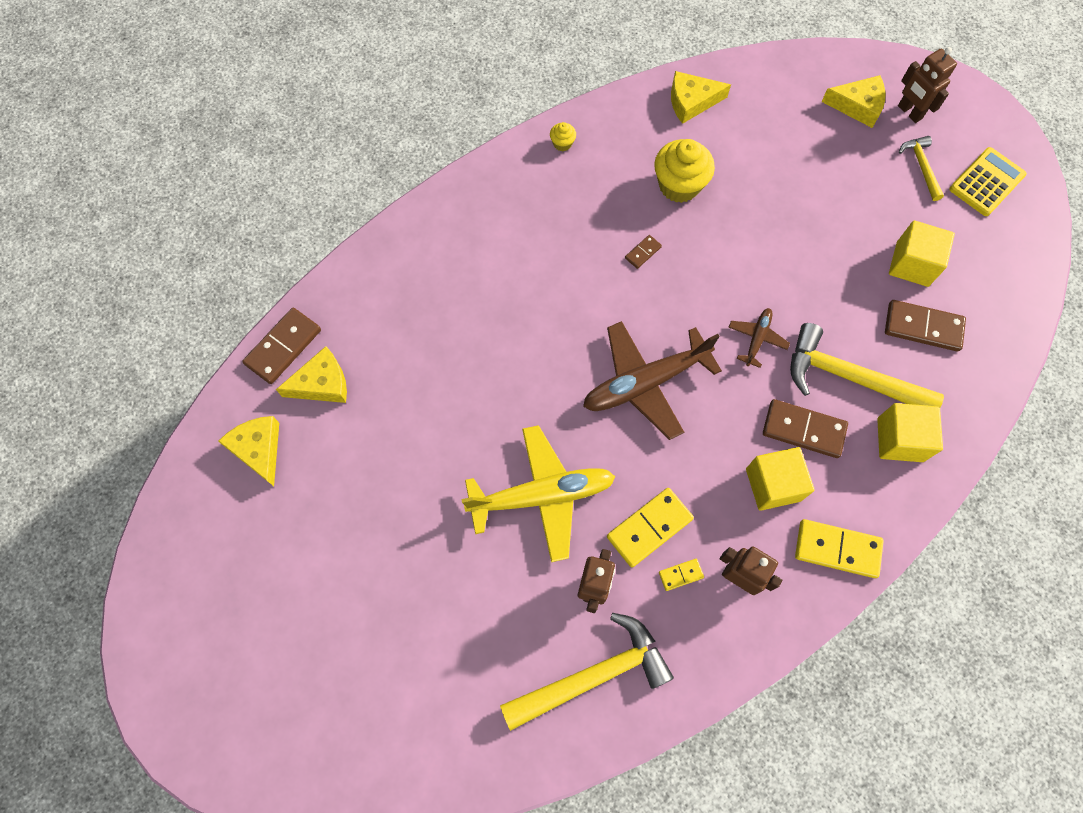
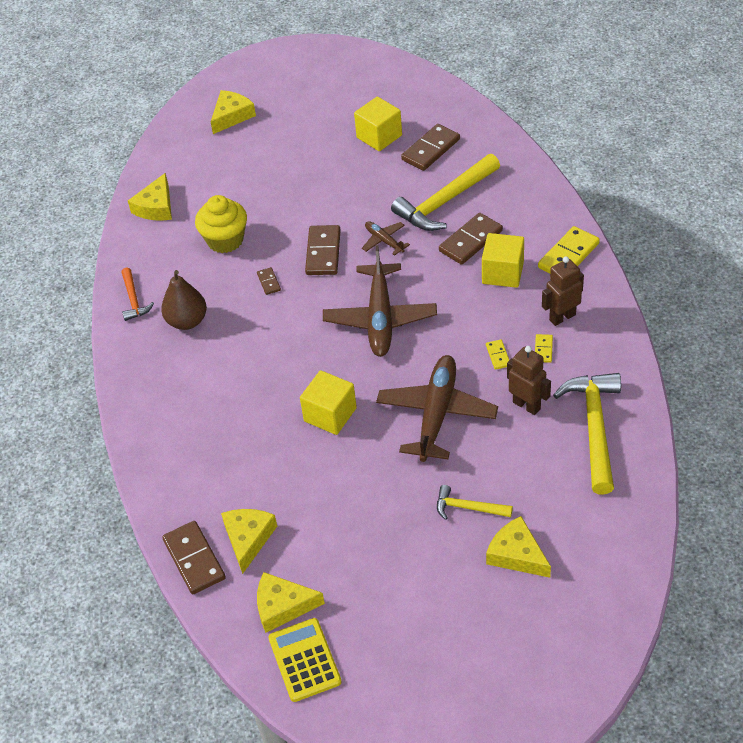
camera: 60 degrees left, 20 degrees down
(394, 653) = (516, 554): none -> yellow cheese
(542, 496) = (436, 414): yellow plane -> brown plane
(557, 203) = (187, 321): none -> brown pear
(562, 143) = (134, 299): yellow cupcake -> orange hammer
(649, 528) = (498, 355): yellow domino -> yellow domino, size x0.50
(709, 285) = (323, 252): none -> brown domino
(900, 439) = (507, 193): yellow cube -> yellow cube (330, 414)
(909, 112) = (257, 92): brown robot -> none
(921, 167) = (306, 102): yellow hammer -> yellow hammer (468, 508)
(986, 182) = (342, 75): yellow calculator -> yellow calculator (304, 660)

